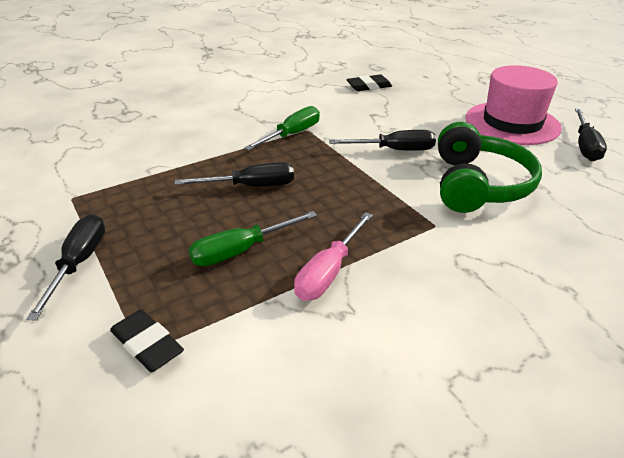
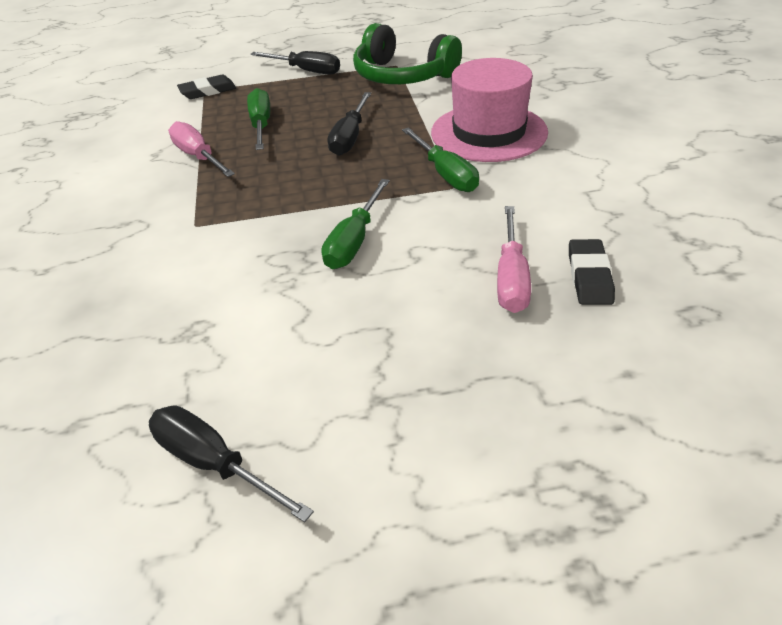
camera: 115 degrees right, 5 degrees up
(386, 102) = (511, 278): none -> pink screwdriver
(394, 150) = (354, 241): black screwdriver -> green screwdriver
(477, 185) = (227, 281): green headphones -> green headphones (403, 76)
(512, 123) = (352, 405): pink hat -> pink hat (489, 132)

